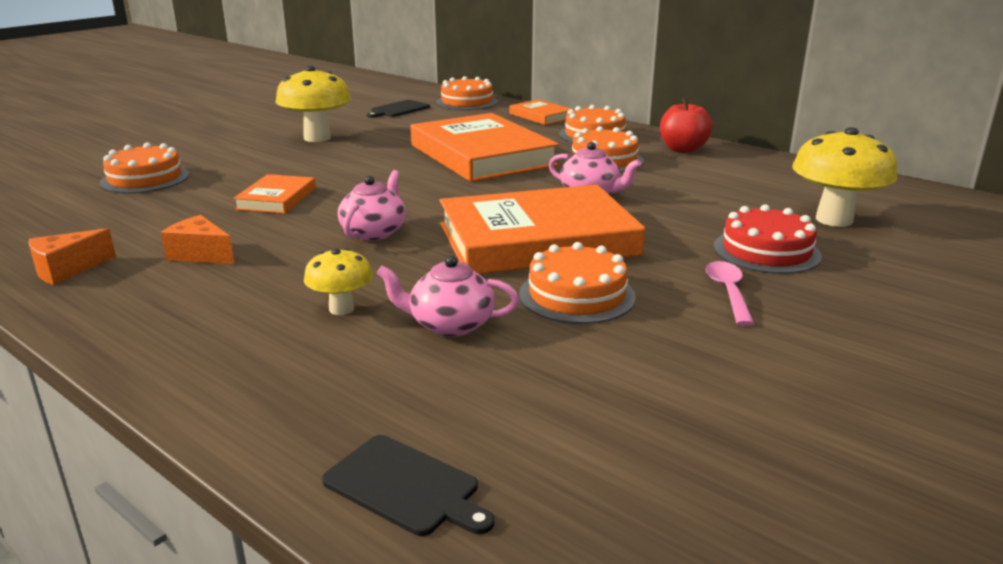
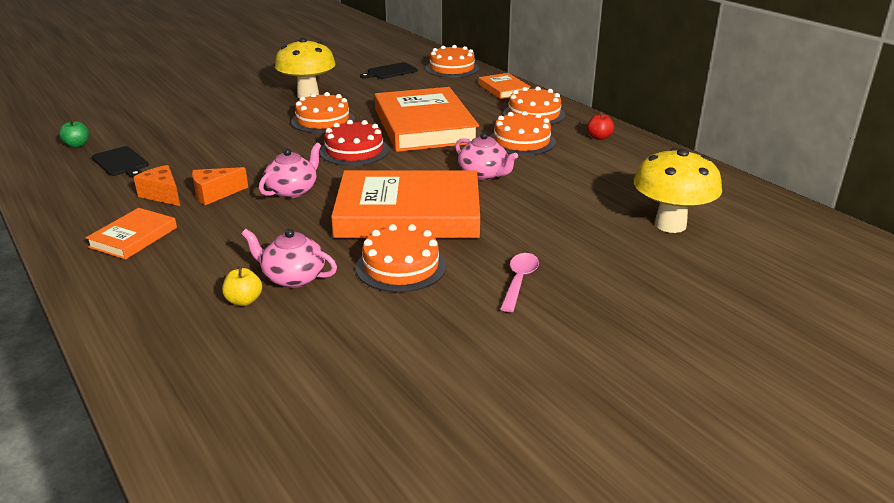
camera: 15 degrees right, 5 degrees up
(37, 212) = (77, 145): none -> green apple
(67, 270) = (72, 196): orange cheese -> orange cheese (215, 194)
(145, 179) = (162, 122): orange cake -> orange cake (323, 120)
(276, 199) = (243, 151): orange book -> orange book (133, 237)
(341, 309) = (228, 254): yellow mushroom -> none
(405, 360) = (244, 301): none -> yellow apple
(405, 486) = (183, 392): black cutting board -> black cutting board (121, 162)
(683, 149) = (599, 137): red apple -> red apple, size x0.58
(766, 251) = (583, 248): red cake -> red cake (354, 151)

